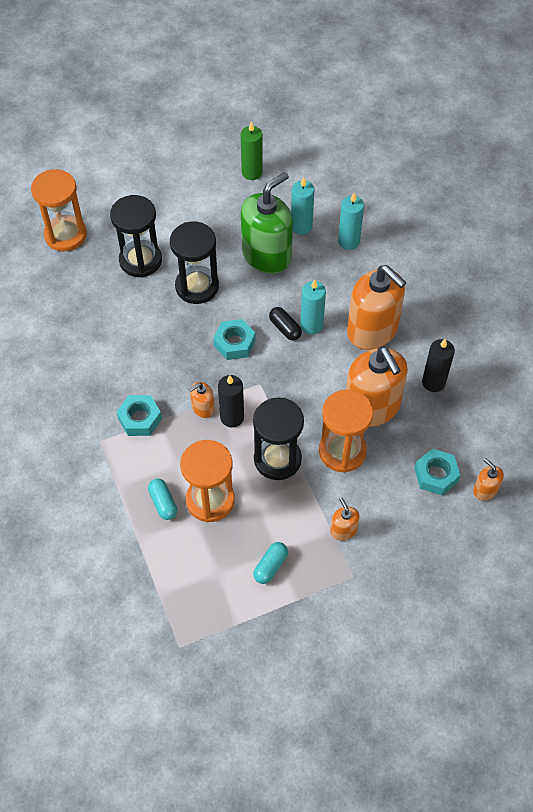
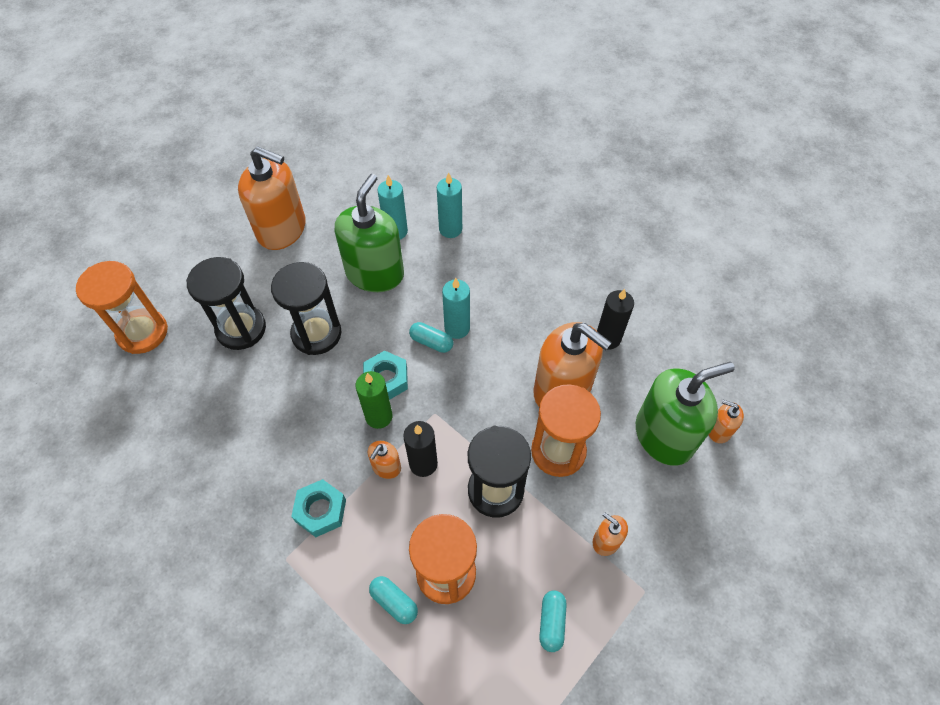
camera: 25 degrees left, 0 degrees up
(252, 172) = (319, 196): green candle -> green candle (379, 416)
(285, 328) = (431, 342): black capsule -> turquoise capsule
(372, 330) = (520, 309): orange soap dispenser -> orange soap dispenser (282, 229)
(436, 475) = (664, 435): turquoise nut -> green soap dispenser

